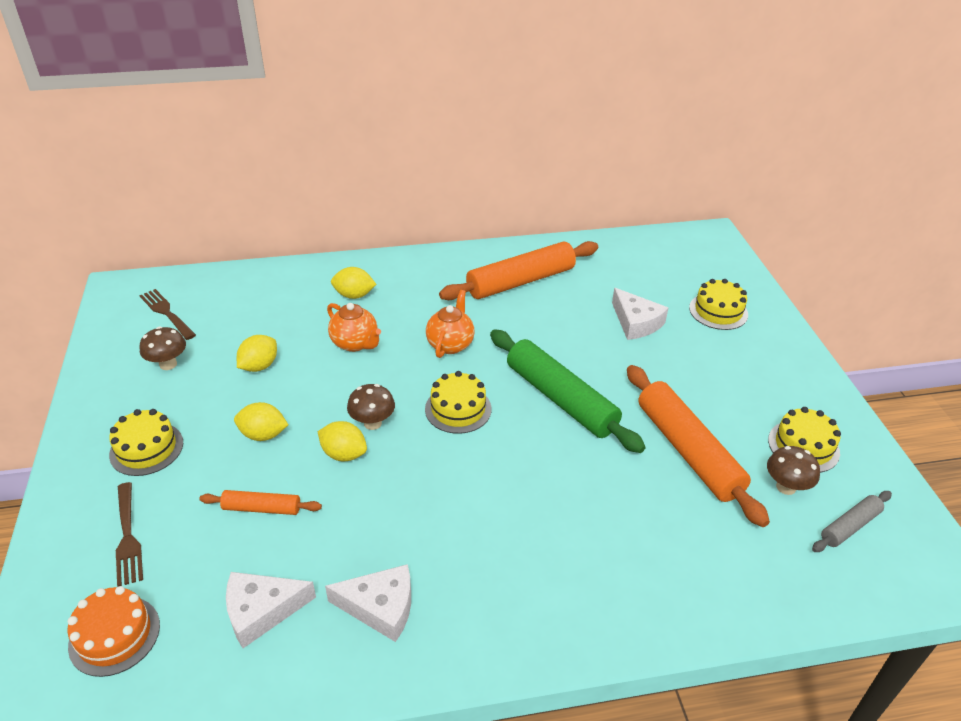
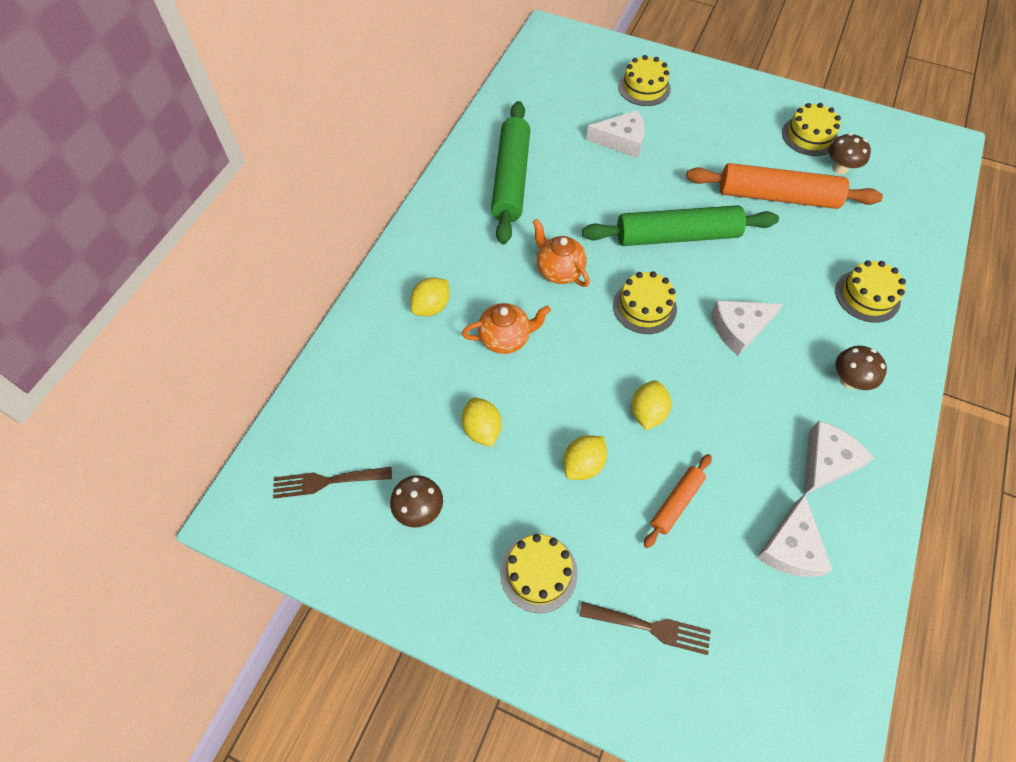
camera: 55 degrees left, 20 degrees up
(114, 635) = (762, 674): orange cake -> none
(344, 454) = (647, 413): yellow lemon -> yellow lemon turned 45 degrees counterclockwise
(372, 423) = (622, 374): brown mushroom -> brown mushroom (849, 380)
(490, 482) = (739, 328): none -> white cheese
(521, 281) = (511, 179): orange rolling pin -> green rolling pin
(627, 571) = (867, 296): none -> yellow cake
(850, 526) = (889, 161): grey rolling pin -> none

